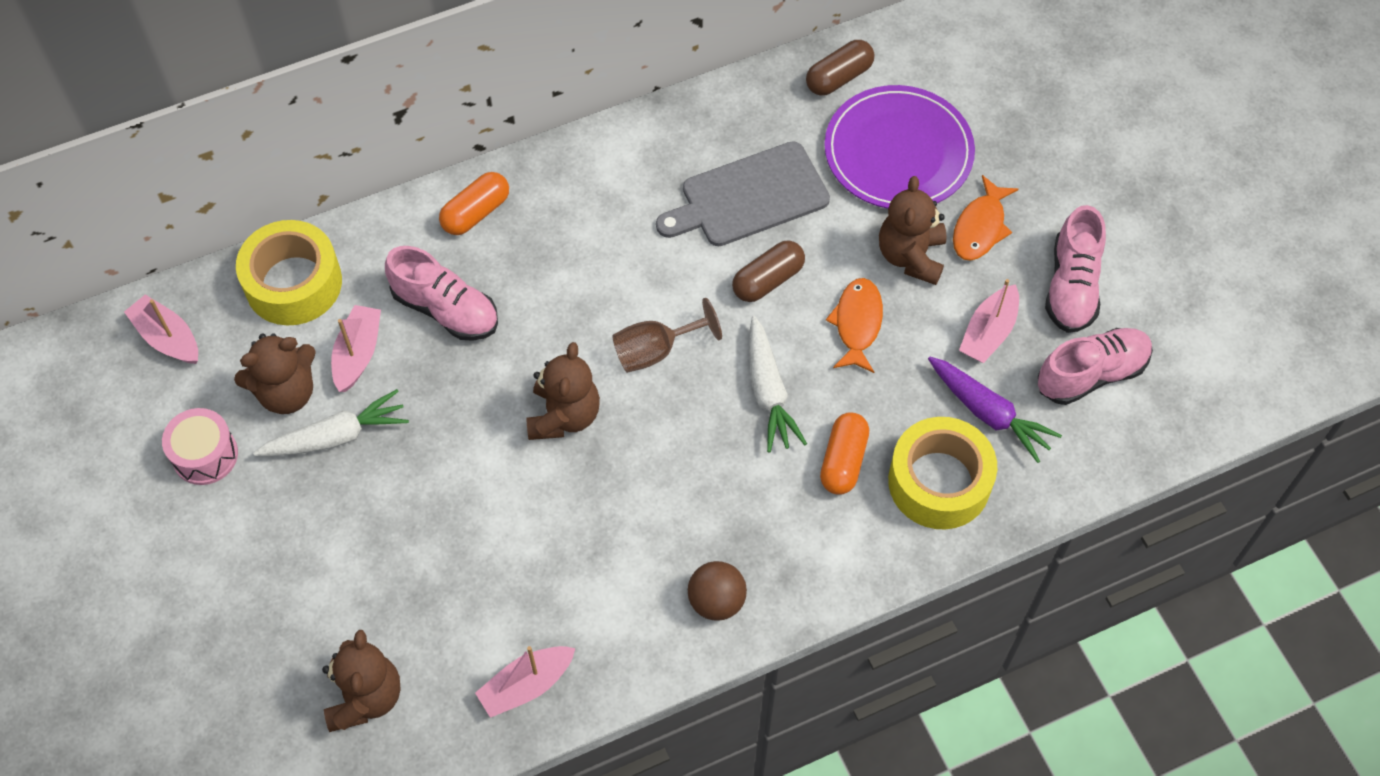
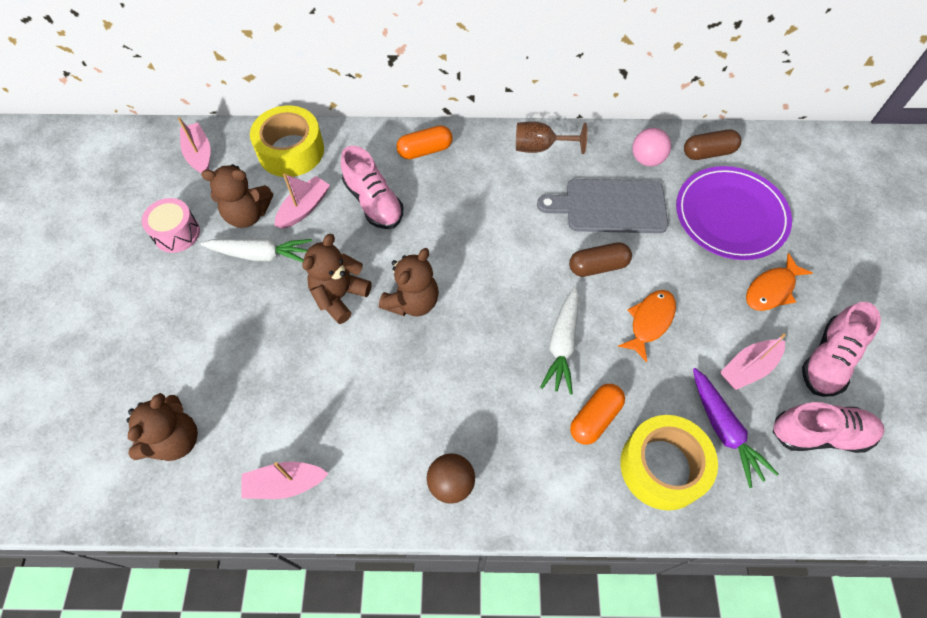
camera: 25 degrees right, 0 degrees up
(655, 351) = (496, 283): brown goblet -> brown goblet (540, 147)
(767, 116) = (647, 159): none -> pink ball
(911, 256) = (710, 290): brown teddy bear -> brown teddy bear (339, 296)

